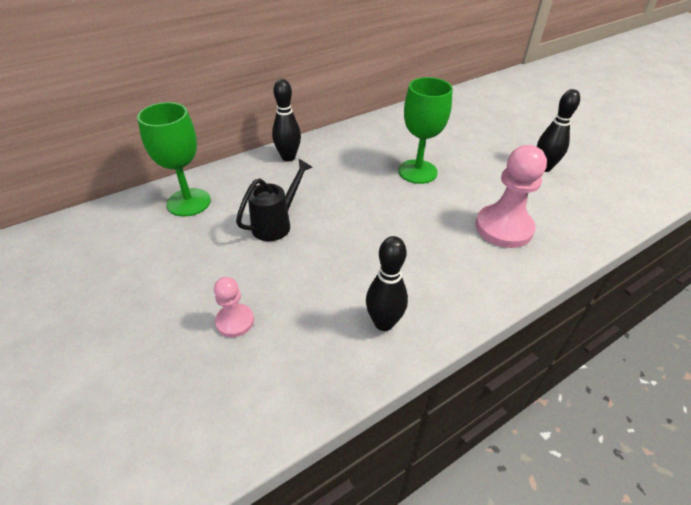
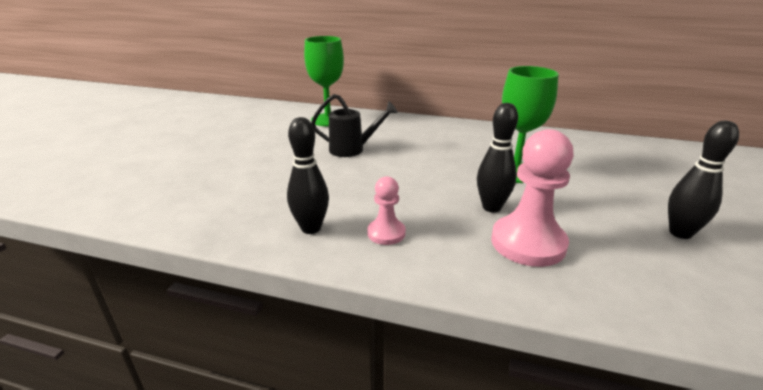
camera: 50 degrees right, 15 degrees down
(235, 321) = (245, 175): pink pawn -> pink pawn (386, 233)
(288, 157) = (426, 125): black bowling pin -> black bowling pin (491, 207)

